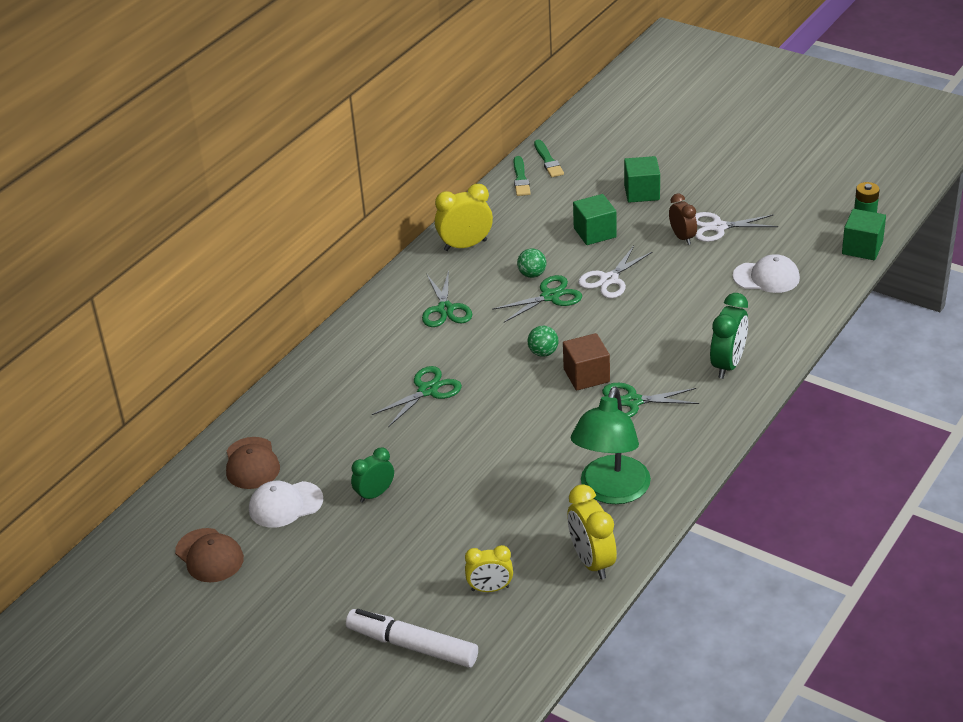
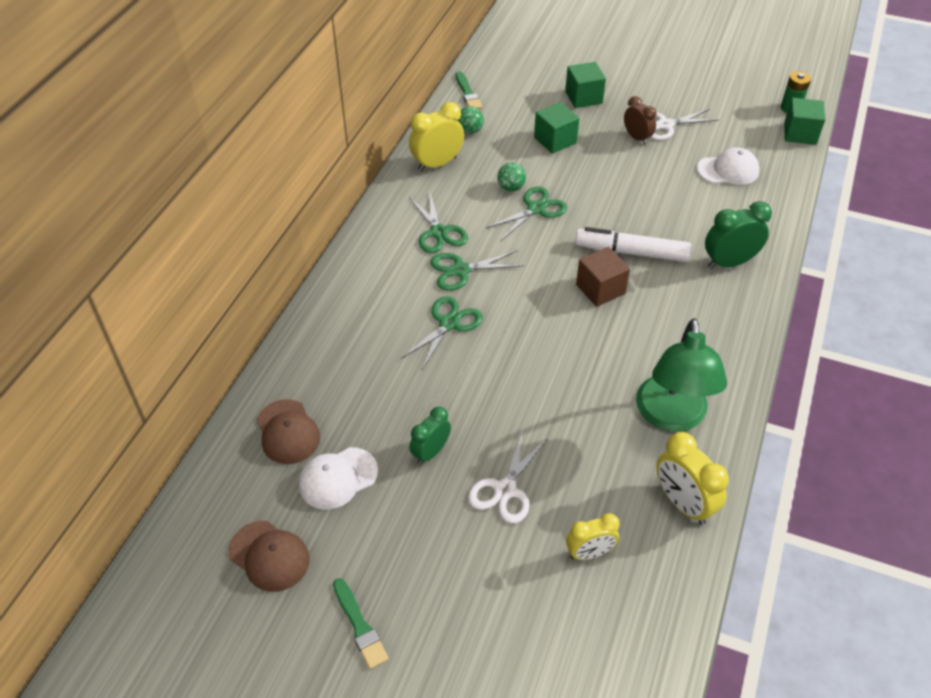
camera: 15 degrees left, 10 degrees up
(412, 646) = (530, 642): white marker -> white marker (631, 252)
(543, 352) = (550, 269): green ball -> green ball (470, 130)
(548, 161) = (487, 74): green brush -> green brush (359, 626)
(609, 279) = (585, 186): white scissors -> white scissors (505, 490)
(632, 401) = (655, 312): green scissors -> green scissors (461, 270)
(728, 364) = (729, 263): green clock -> green clock turned 120 degrees counterclockwise

